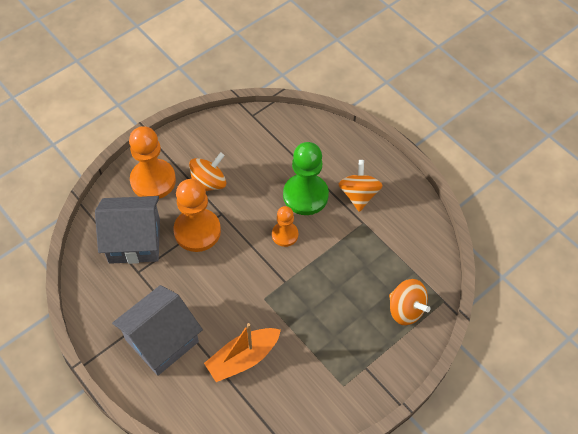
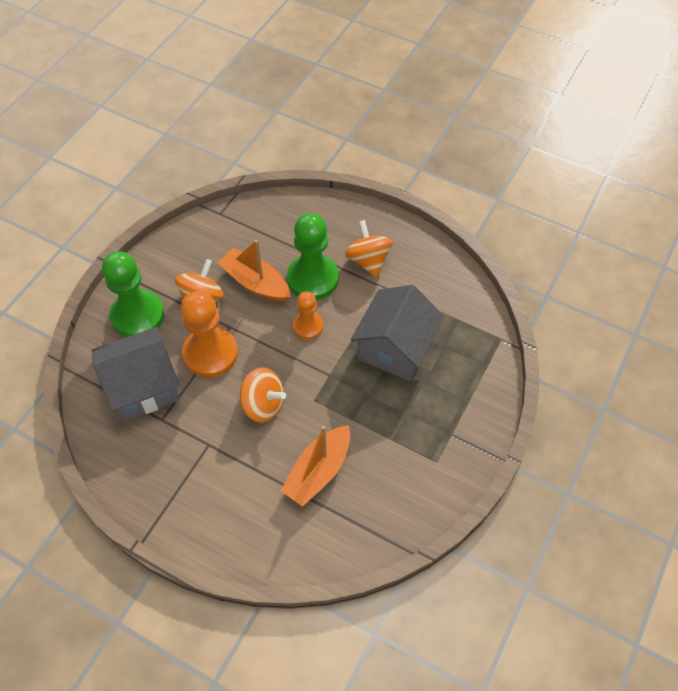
camera: 20 degrees left, 0 degrees up
(153, 180) = (138, 315): orange pawn -> green pawn
(162, 340) = (220, 484): grey house -> grey house (395, 348)
(257, 184) = (255, 283): none -> orange boat
(406, 309) = (466, 361): orange spinning top -> orange spinning top (263, 404)

